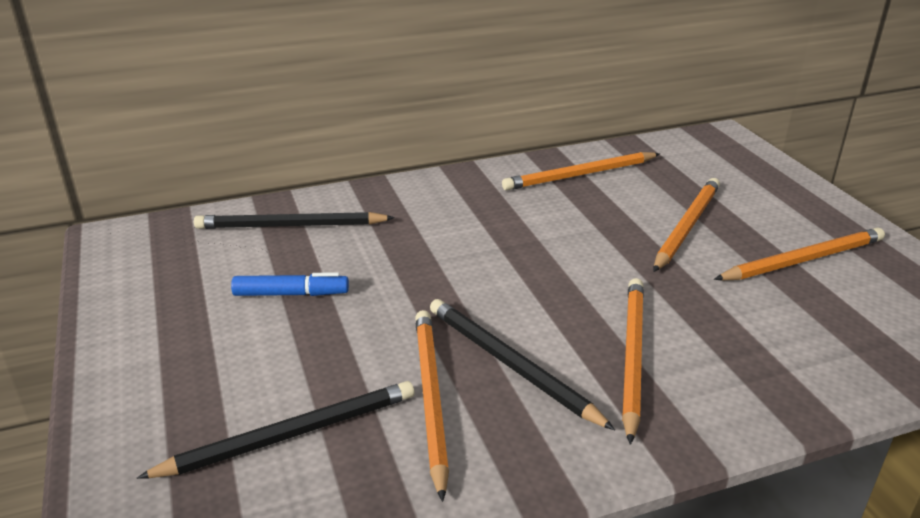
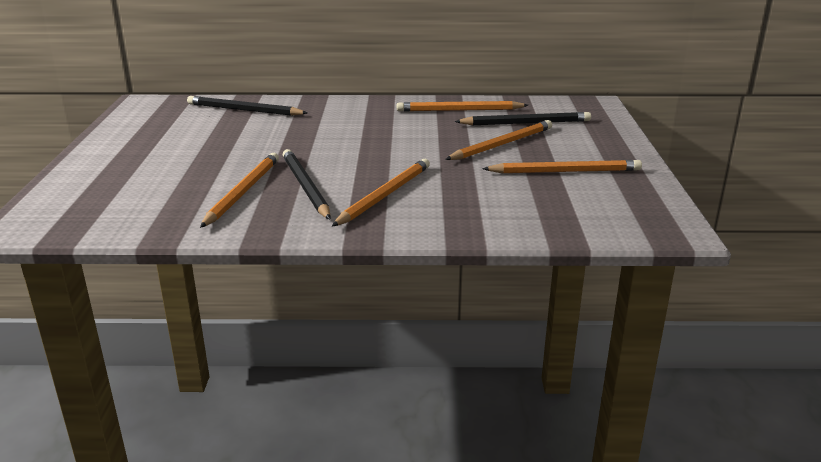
camera: 20 degrees right, 5 degrees down
(290, 434) = (152, 192): black pencil -> black pencil (525, 123)
(291, 294) = (212, 139): blue marker -> none

